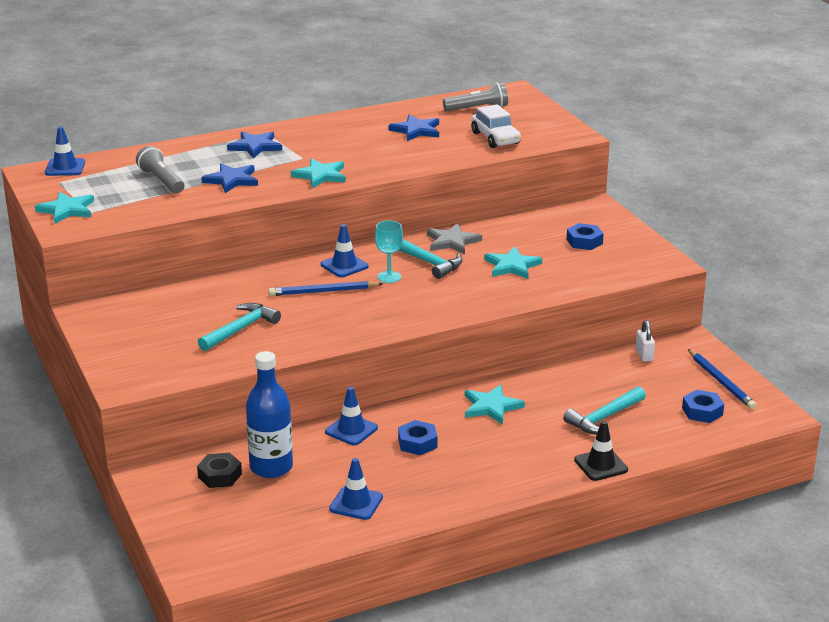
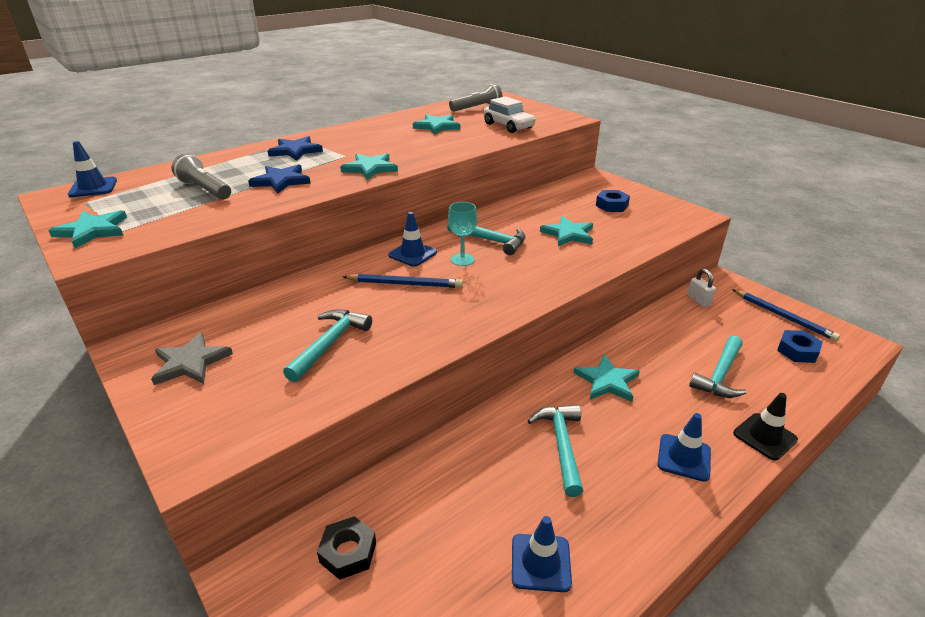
camera: 15 degrees left, 5 degrees up
(271, 467) = (410, 521): blue bottle -> none
(324, 291) = (404, 284): blue pencil -> blue pencil turned 150 degrees counterclockwise
(351, 430) = (481, 441): blue traffic cone -> blue traffic cone (684, 457)
(416, 130) = (437, 126): blue star -> turquoise star
(417, 443) = (561, 445): blue nut -> turquoise hammer
(452, 241) = (500, 219): grey star -> grey star (190, 362)

